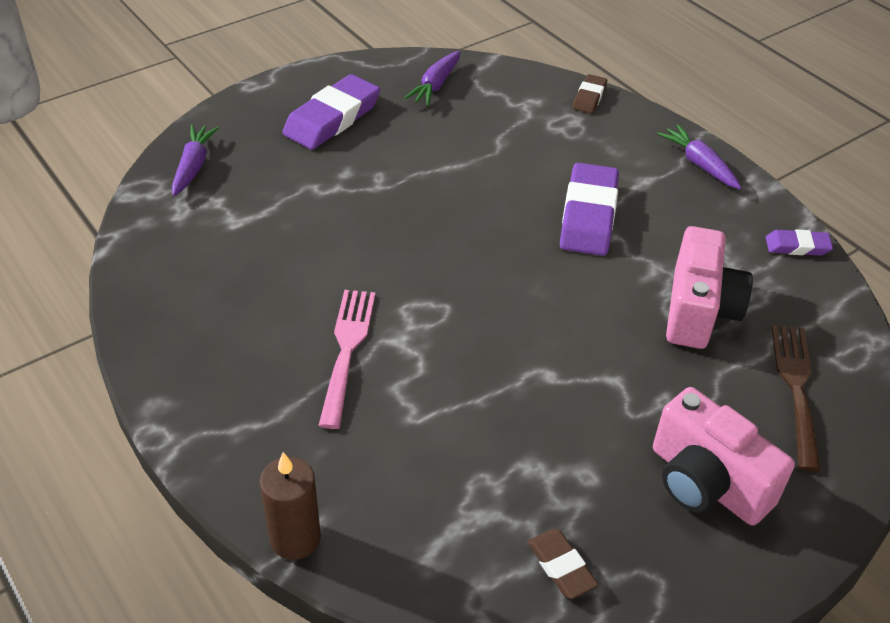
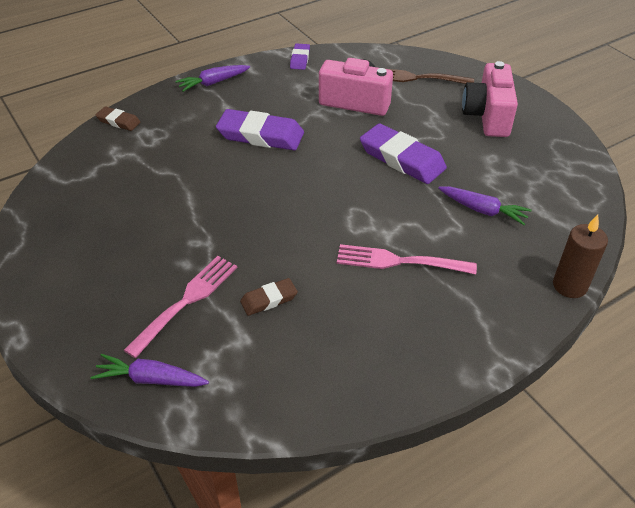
camera: 85 degrees left, 0 degrees up
(290, 179) = (186, 301): none -> pink fork
(332, 118) = (99, 273): purple eraser -> purple eraser (402, 159)
(436, 85) = (70, 204): purple carrot -> purple carrot (482, 210)
(561, 566) = (556, 173): brown eraser -> brown eraser (269, 299)
(706, 482) = (487, 116): pink camera -> pink camera turned 135 degrees clockwise

